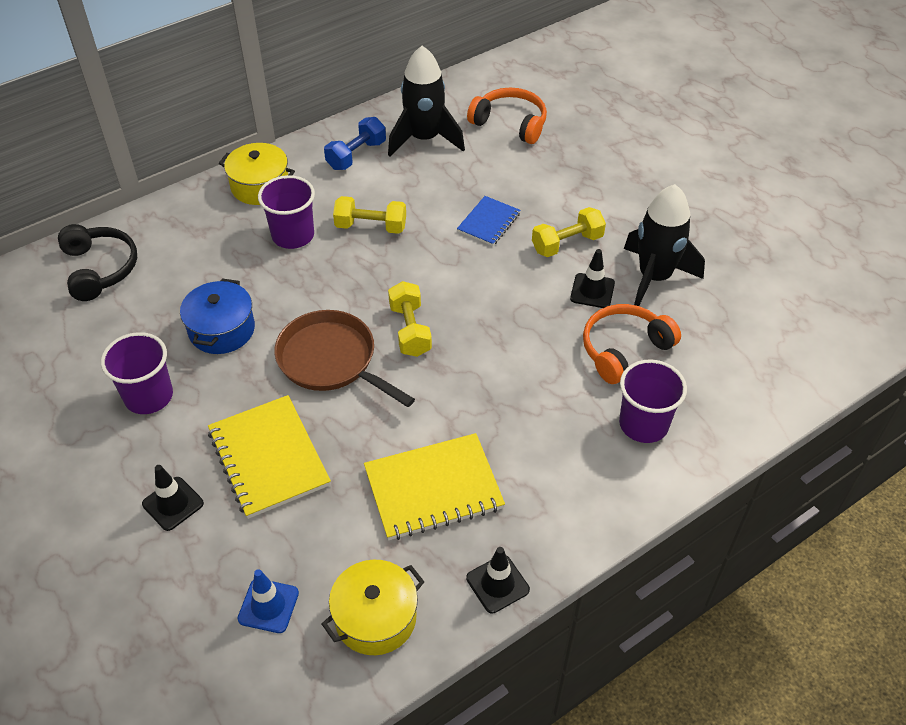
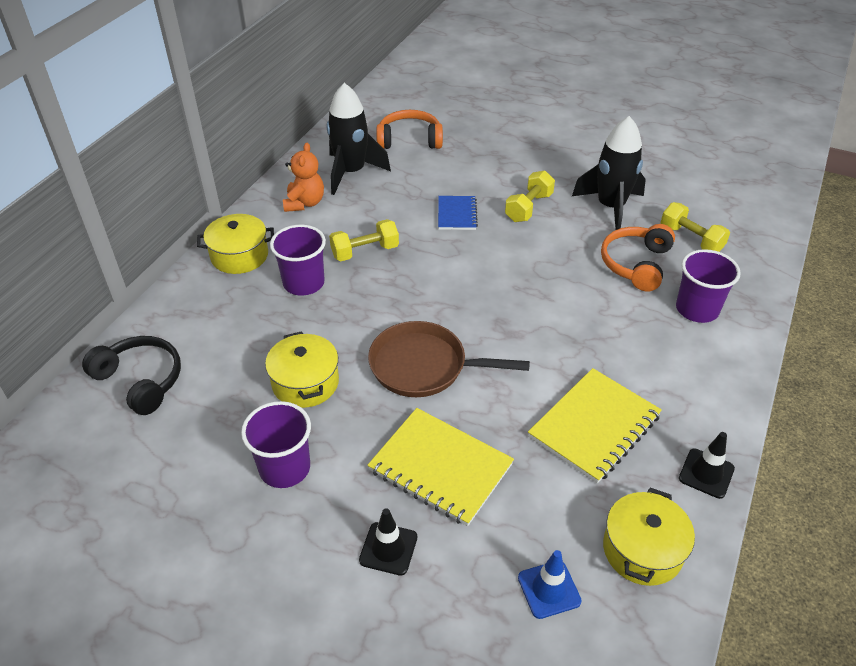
camera: 30 degrees left, 5 degrees down
(222, 330) = (305, 383): blue pot -> yellow pot
(356, 155) = (304, 203): blue dumbbell -> orange teddy bear
(410, 330) = (467, 316): yellow dumbbell -> yellow dumbbell (691, 239)
(592, 291) = (577, 233): black traffic cone -> none

